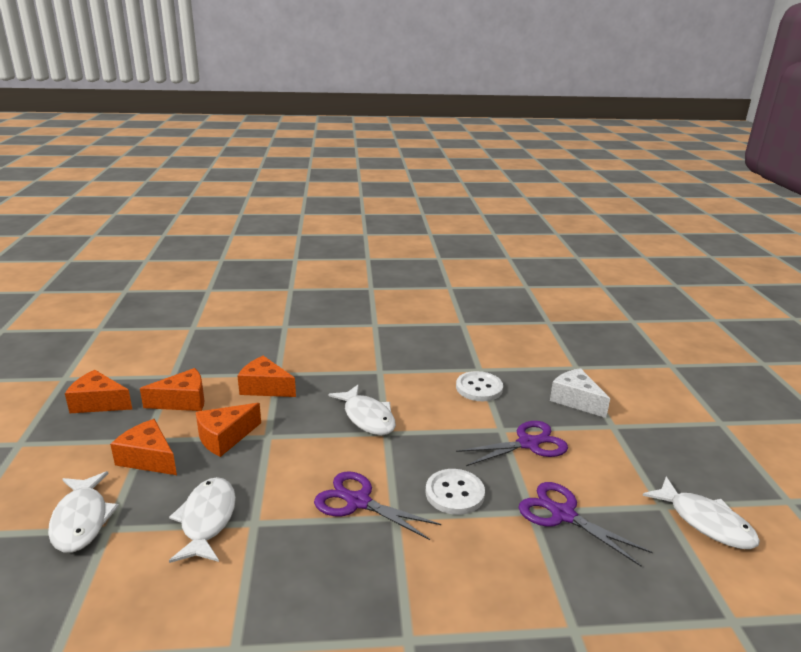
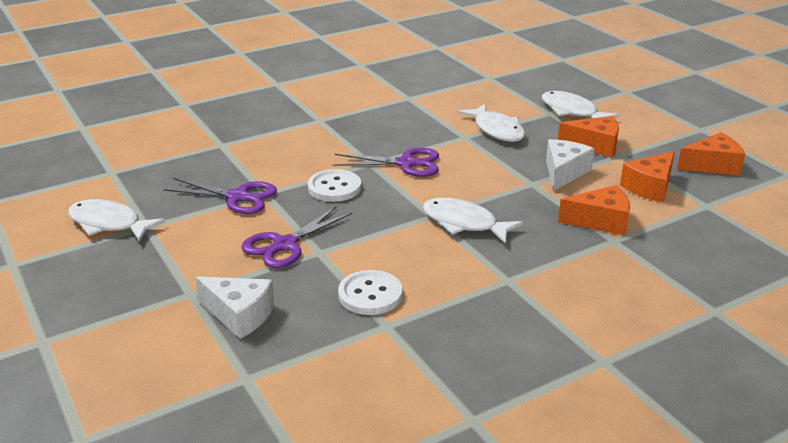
camera: 155 degrees right, 5 degrees up
(225, 437) = (564, 172): orange cheese -> white cheese

